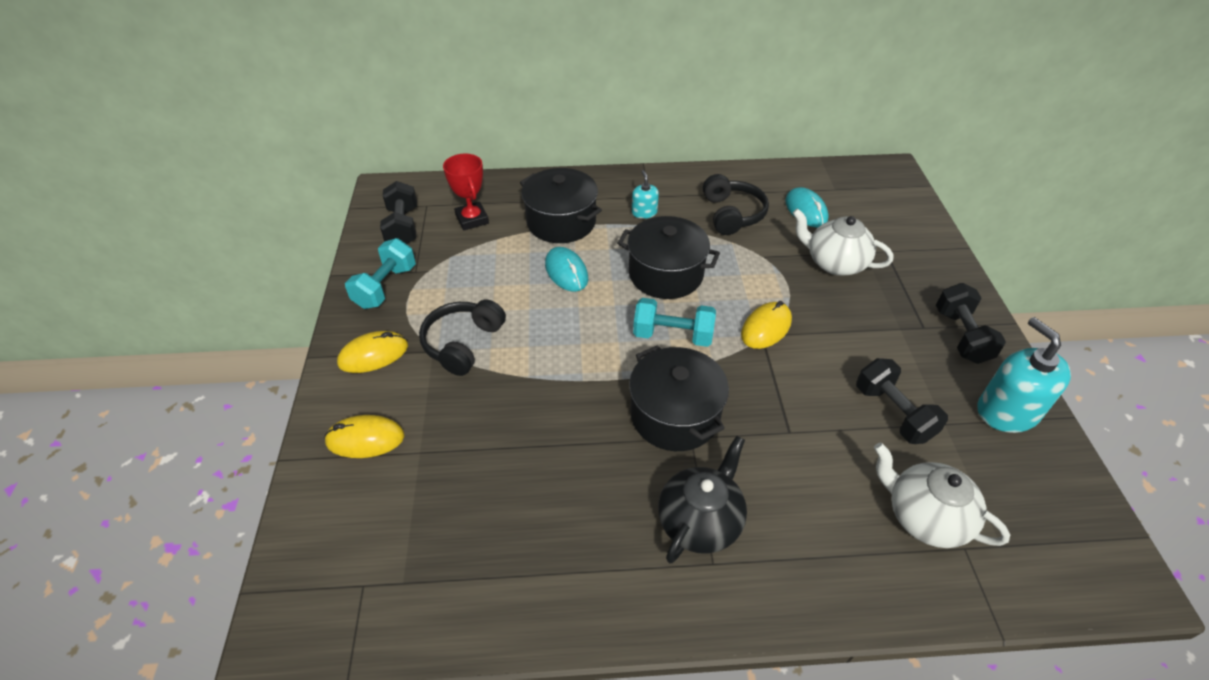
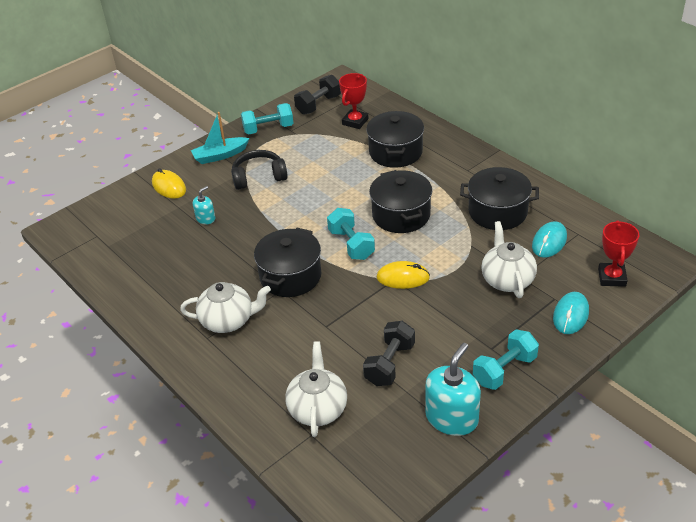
camera: 55 degrees right, 5 degrees down
(373, 355) = (220, 155): yellow mouse -> turquoise boat
(566, 272) = (355, 178): turquoise mouse -> turquoise mouse (570, 315)
(644, 212) = (448, 177): turquoise soap dispenser -> turquoise soap dispenser (205, 218)
(700, 521) = (228, 320): black teapot -> white teapot
(732, 214) = (497, 212): black headphones -> black pot
(886, 206) = (612, 277): none -> red trophy
(961, 336) = (504, 370): black dumbbell -> turquoise dumbbell

